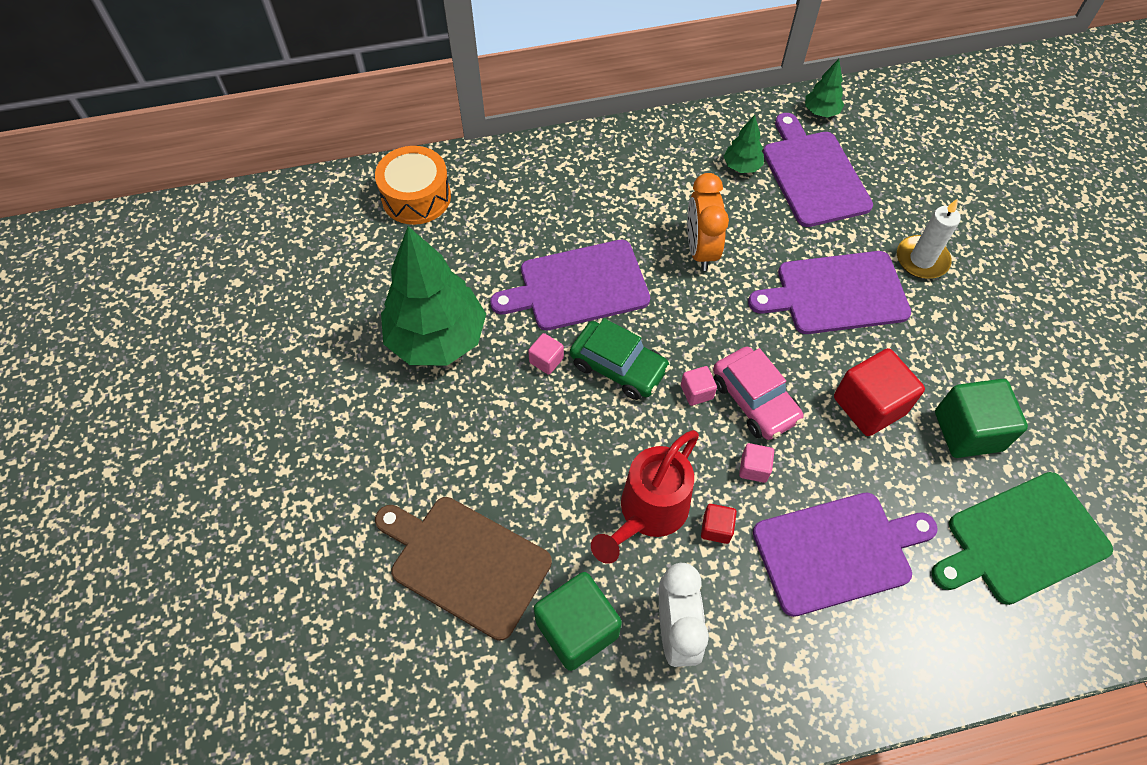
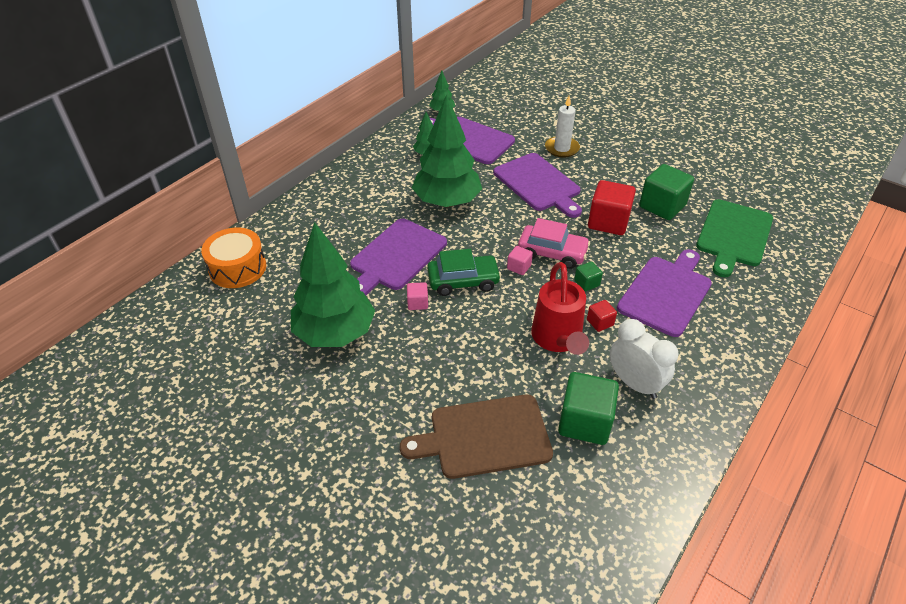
camera: 40 degrees left, 15 degrees down
(700, 250) = (447, 202): orange clock -> green tree
(754, 468) = (586, 283): pink cube -> green cube
(836, 294) = (538, 184): purple cutting board -> purple cutting board turned 75 degrees counterclockwise

